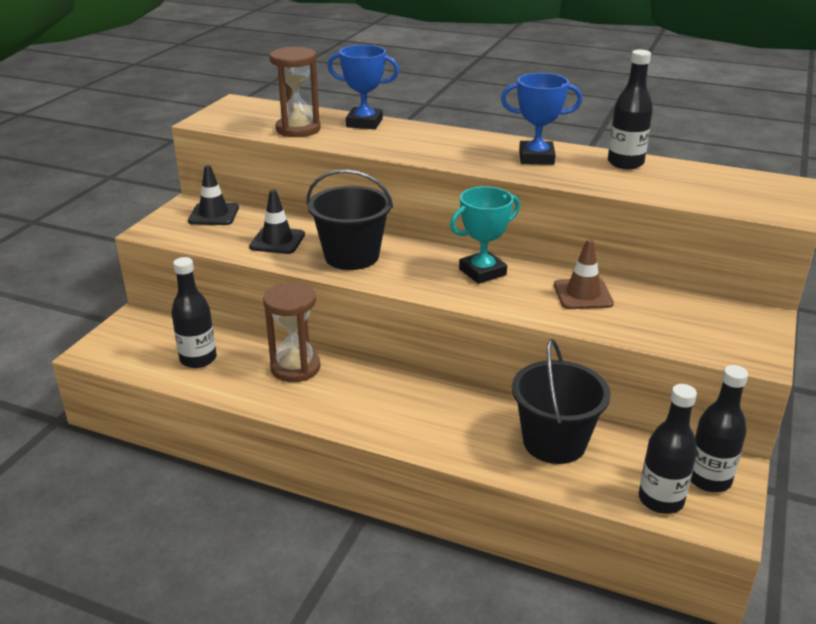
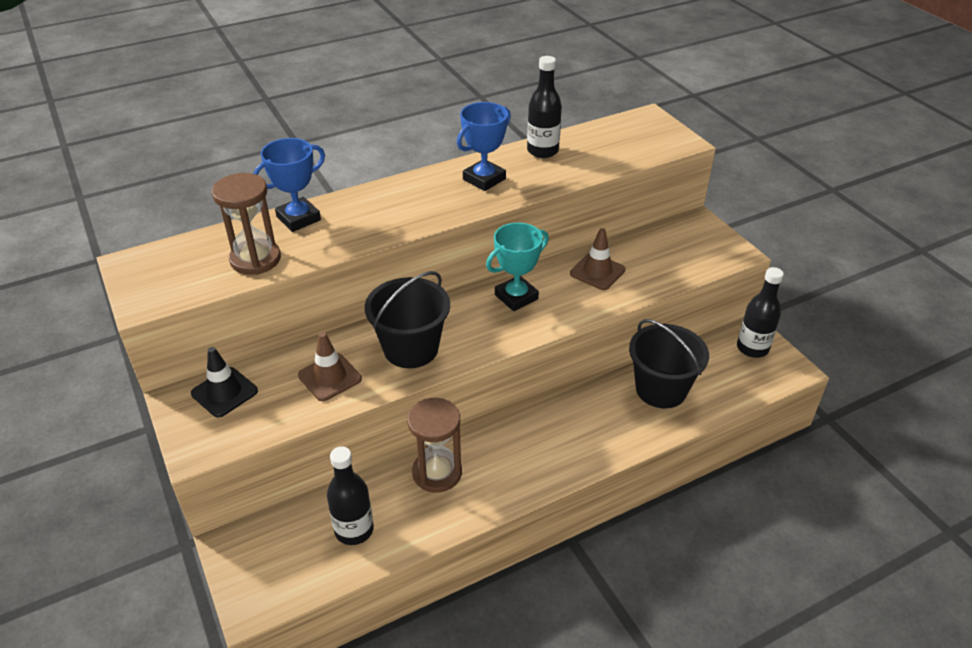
camera: 50 degrees left, 10 degrees up
(277, 241) = (330, 377): black traffic cone -> brown traffic cone
(482, 272) = (516, 297): turquoise trophy -> turquoise trophy turned 45 degrees clockwise
(660, 500) = (752, 380): black bottle -> none

